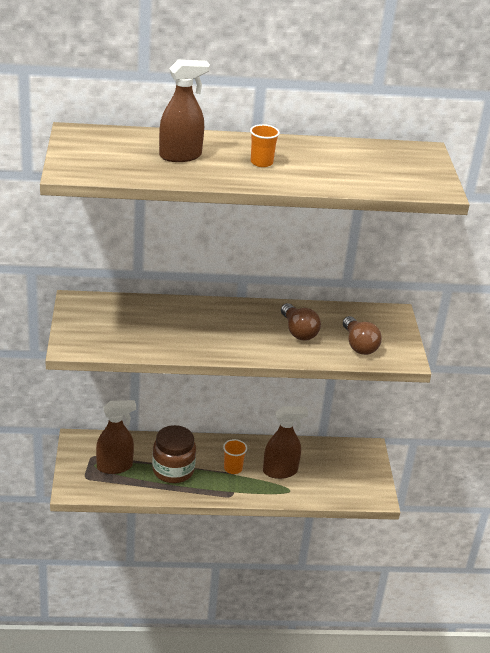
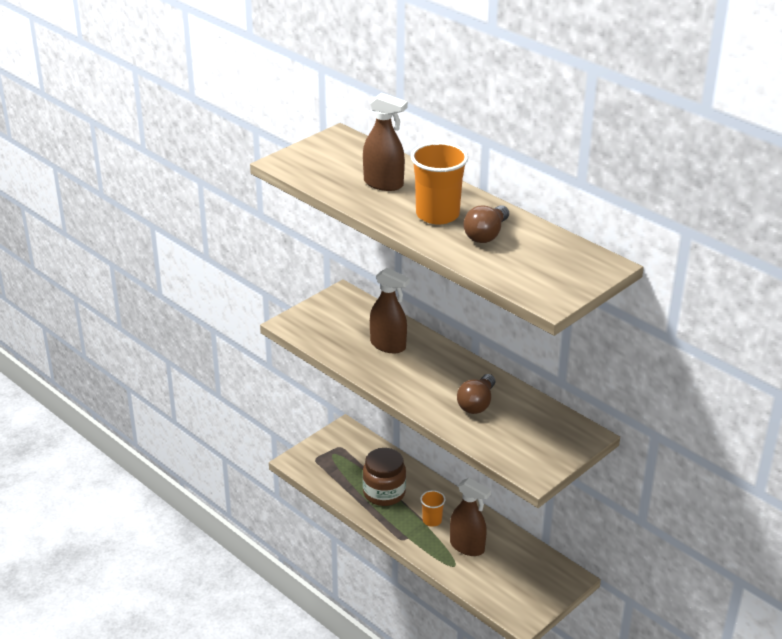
camera: 50 degrees right, 0 degrees up
(115, 466) = (345, 464): brown spray bottle -> brown spray bottle (388, 345)
(261, 162) = (437, 215): orange cup -> orange cup, size x1.90
(359, 345) = (511, 442): brown light bulb -> brown light bulb (486, 234)

